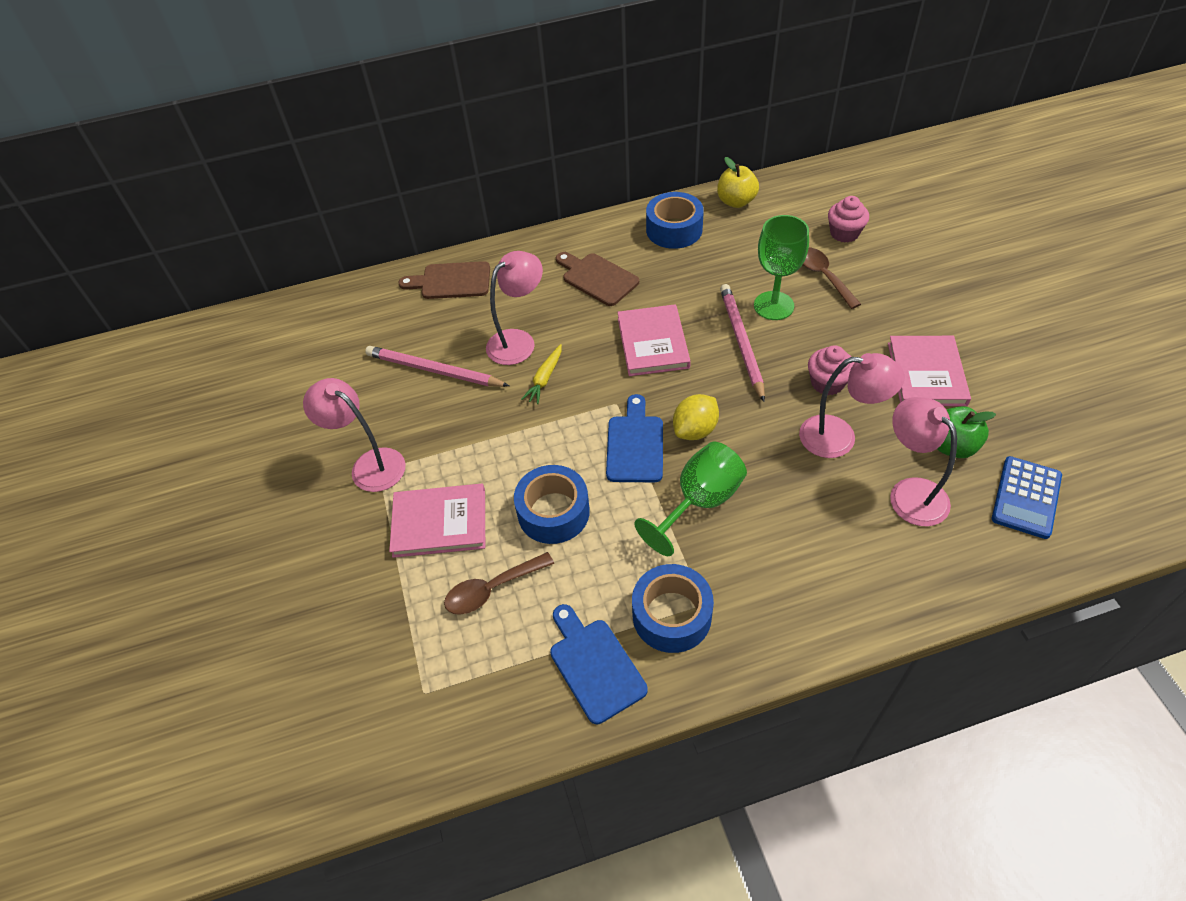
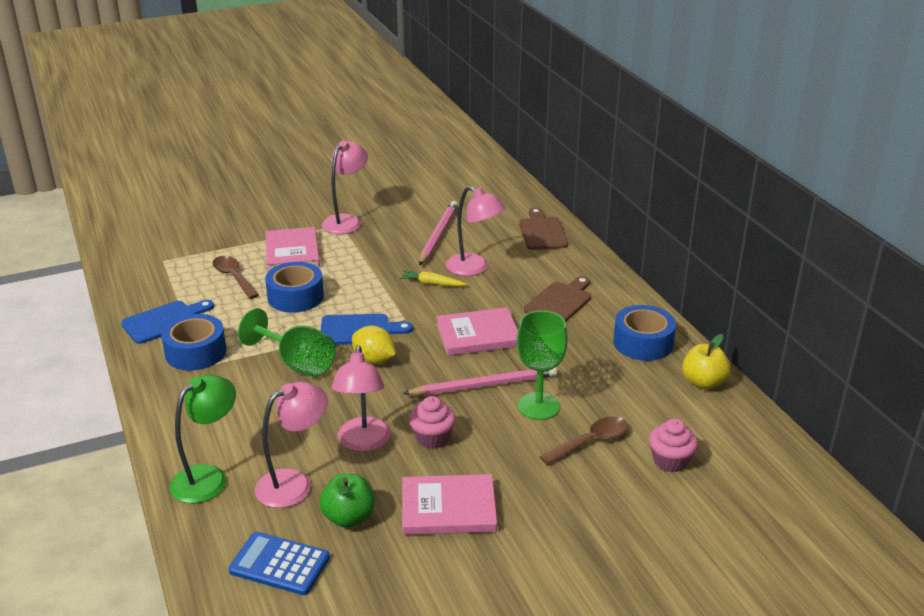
camera: 80 degrees right, 20 degrees down
(912, 572) = (208, 477): none -> green lamp

